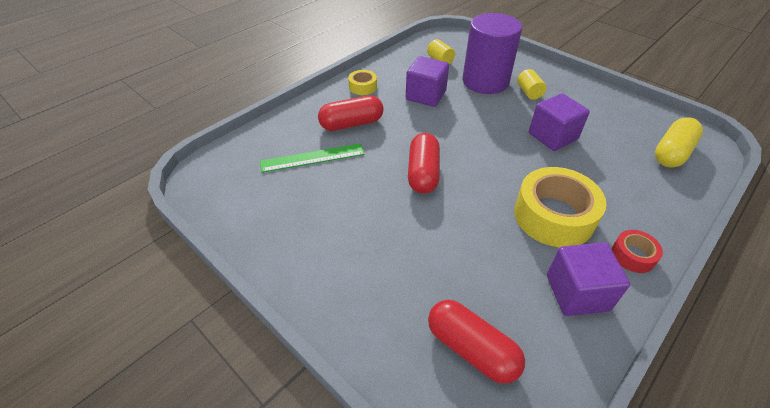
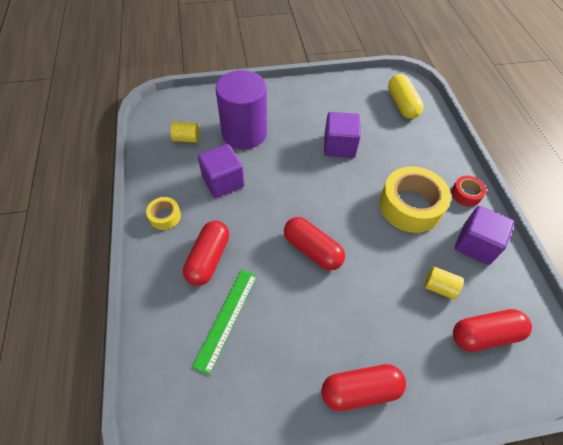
camera: 55 degrees left, 10 degrees up
(320, 268) = (360, 390): none -> red capsule
(529, 92) = (282, 120): yellow cylinder -> yellow cylinder (439, 287)

